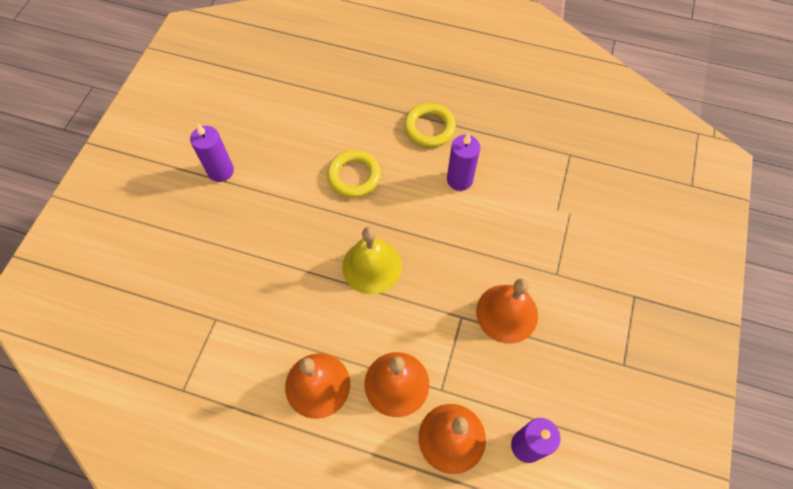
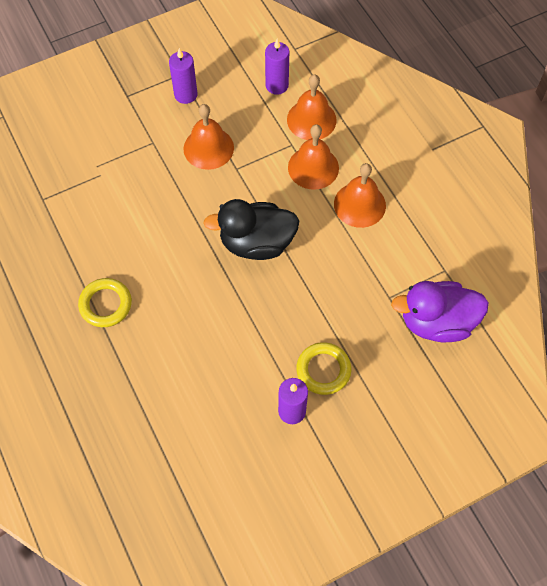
camera: 135 degrees left, 0 degrees up
(155, 333) = (436, 322): none -> purple duck
(354, 176) = (200, 316): yellow ring -> yellow ring (323, 370)
(372, 266) = (256, 243): yellow bell -> black duck
(459, 180) = (134, 248): purple candle -> purple candle (185, 95)

